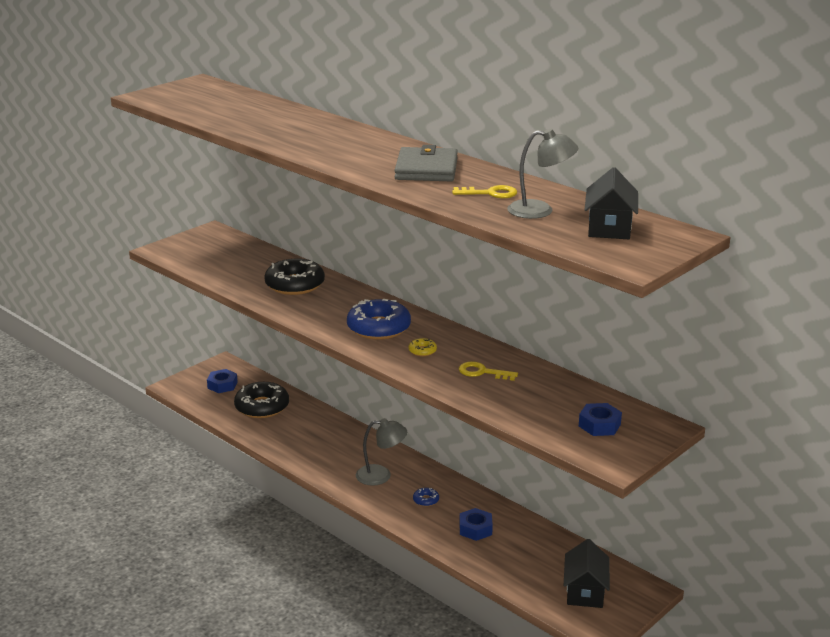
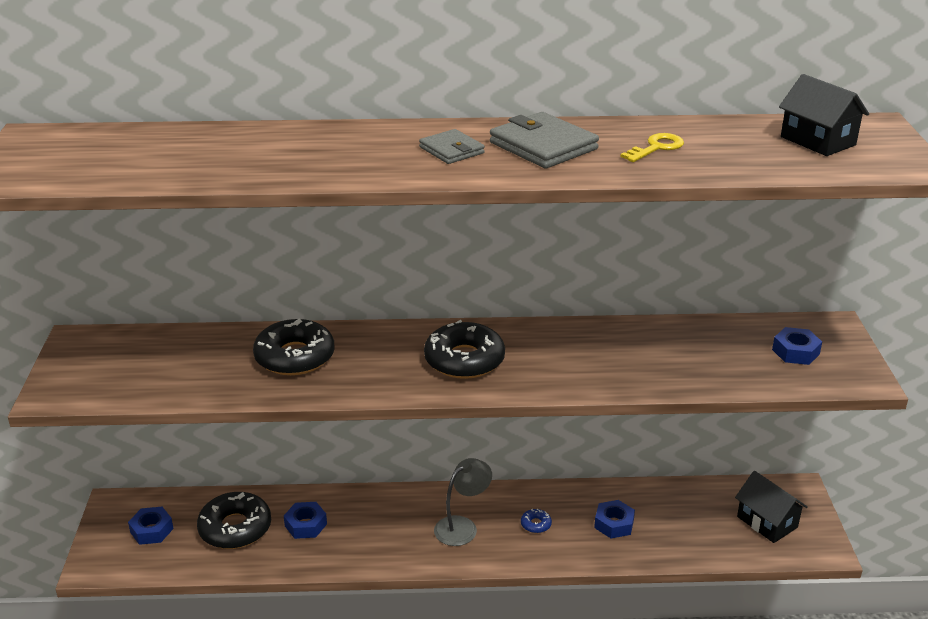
camera: 45 degrees left, 5 degrees up
(298, 425) = (305, 525): none -> blue nut
(371, 154) = (451, 150): none -> grey wallet
(379, 328) = (464, 360): blue donut -> black donut
(422, 351) = (545, 362): yellow donut -> none
(482, 372) = (630, 355): yellow key -> none
(540, 211) = (734, 147): grey lamp -> none

